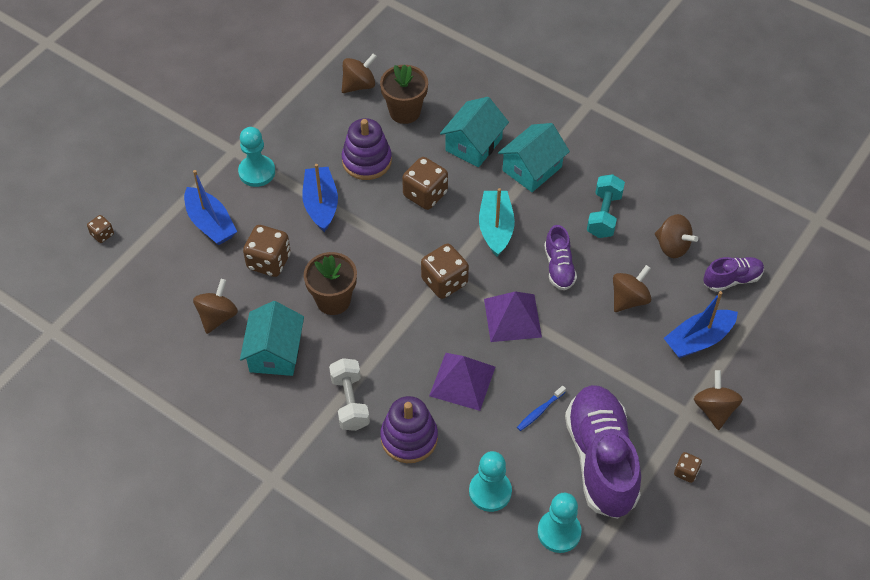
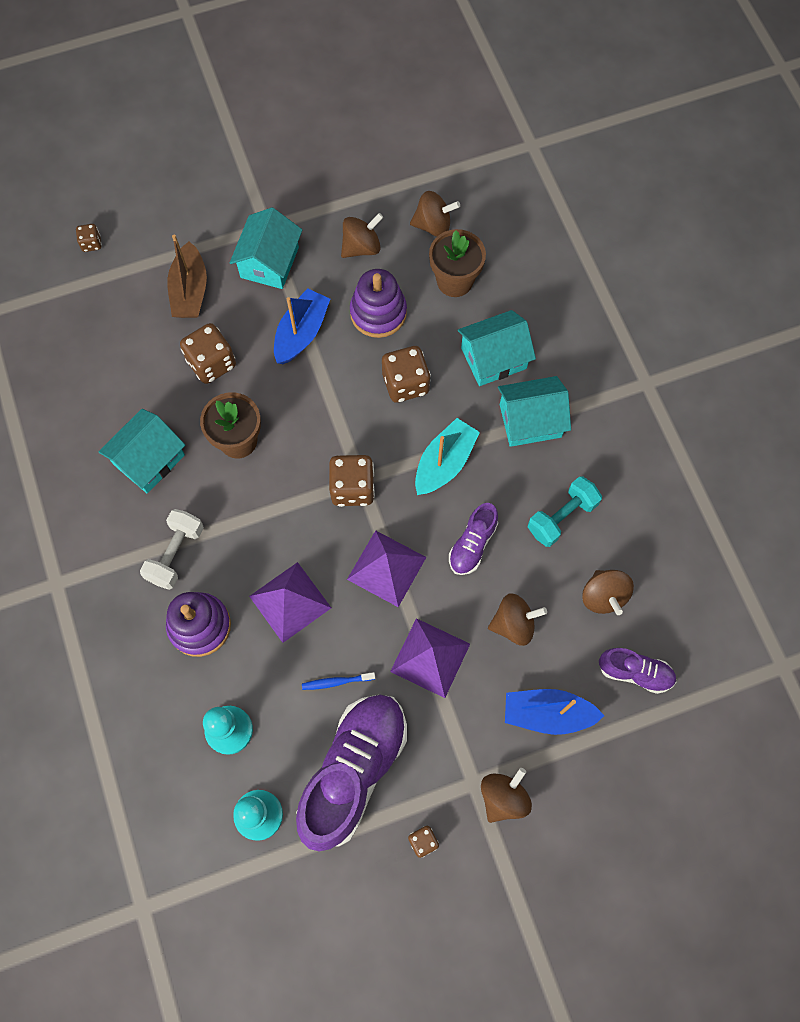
camera: 35 degrees right, 15 degrees up
(210, 223) = (190, 291): blue boat -> brown boat
(217, 316) = (127, 390): brown spinning top -> brown spinning top (361, 247)
(257, 172) = (269, 262): turquoise pawn -> turquoise house
(591, 355) = (430, 657): none -> purple pyramid

